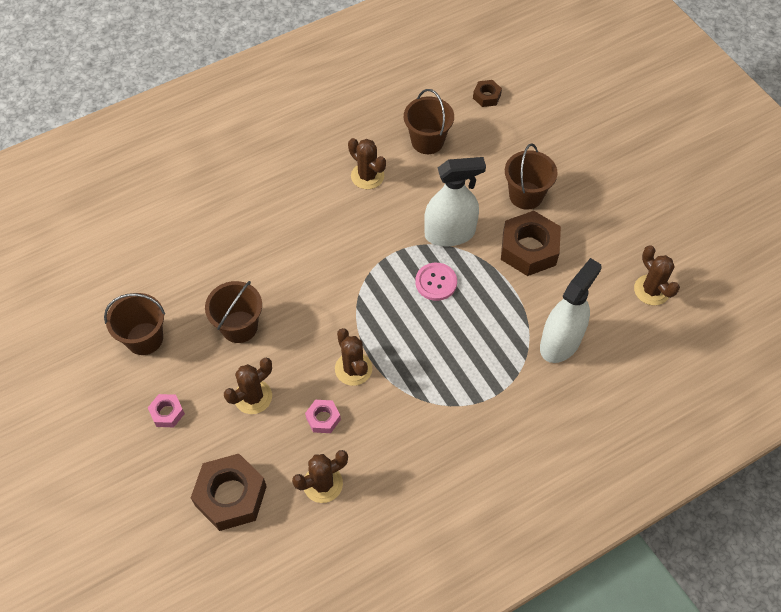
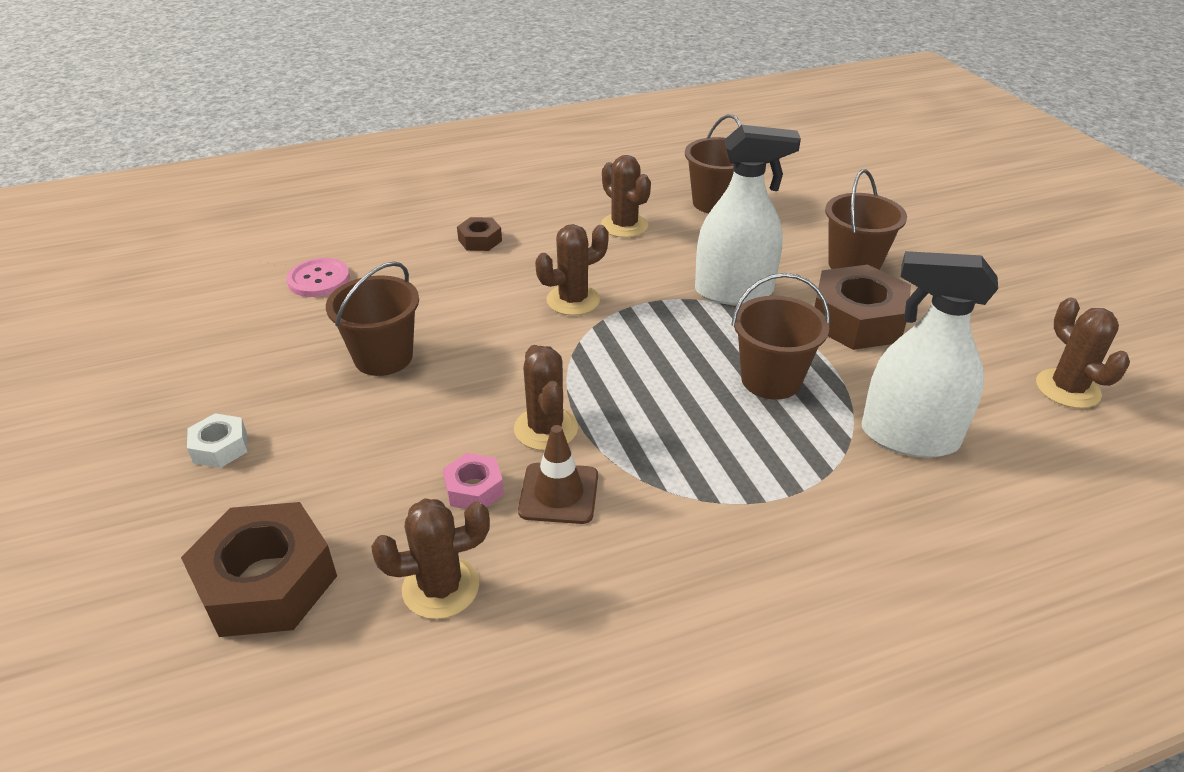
camera: 10 degrees right, 20 degrees down
(144, 338) = (236, 354): brown bucket -> brown bucket (771, 380)
(167, 413) = (220, 447): pink nut -> white nut
(253, 397) = (368, 444): brown cactus -> brown cactus (573, 300)
(371, 414) = (558, 493): none -> brown traffic cone
(436, 282) = (704, 341): pink button -> pink button (319, 279)
(486, 96) = (803, 172): brown nut -> brown nut (480, 240)
(560, 342) = (909, 437): white spray bottle -> white spray bottle turned 120 degrees counterclockwise

